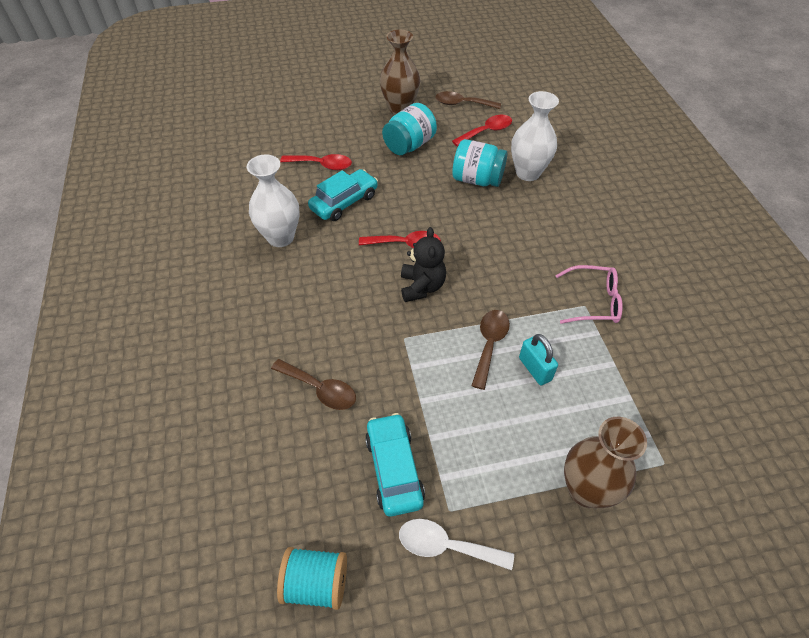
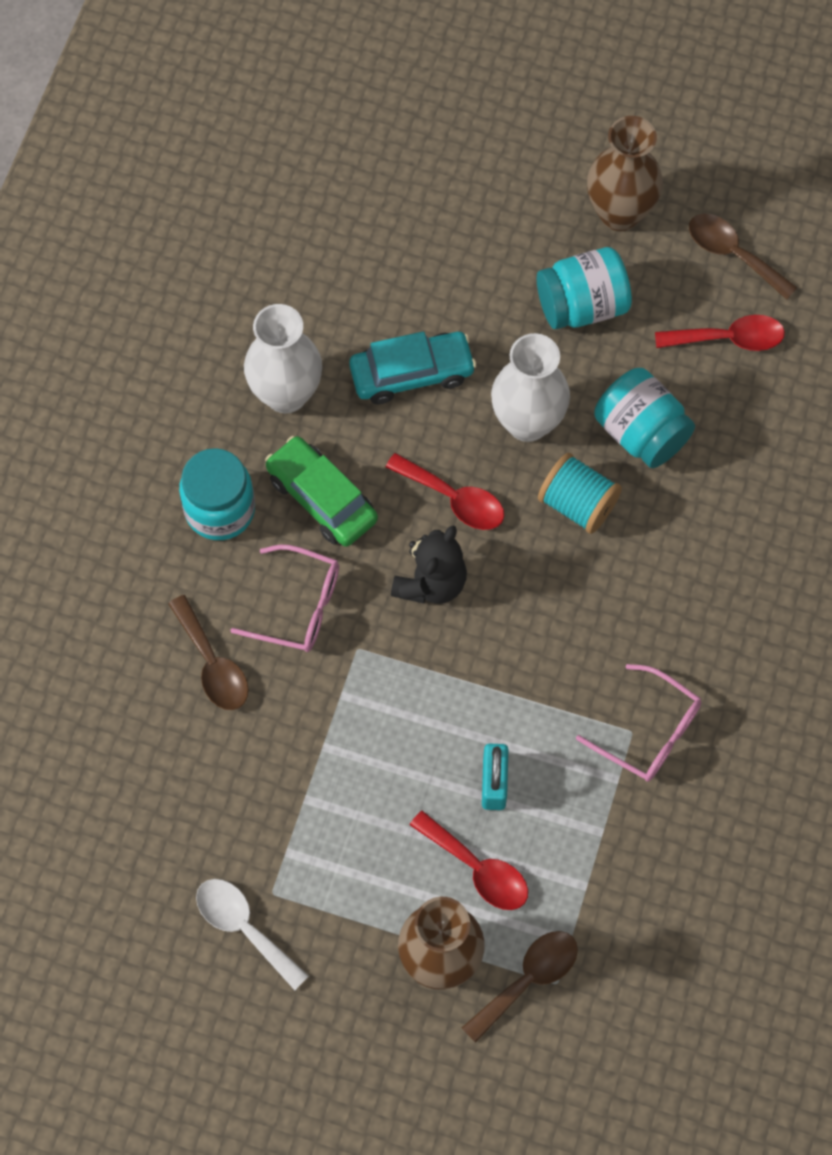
camera: 30 degrees right, 15 degrees up
(275, 306) = (220, 510): none -> turquoise jar
(316, 583) = (89, 887): turquoise spool -> turquoise spool (577, 504)
(322, 165) = (420, 280): red spoon -> red spoon (477, 869)
(332, 275) = (322, 498): none -> green car
(353, 333) = (297, 606): none -> pink glasses
(394, 469) = (240, 812): turquoise car -> none
(489, 344) = (461, 718): brown spoon -> brown spoon (528, 979)
(528, 173) = (731, 460): white vase -> white vase (527, 422)

